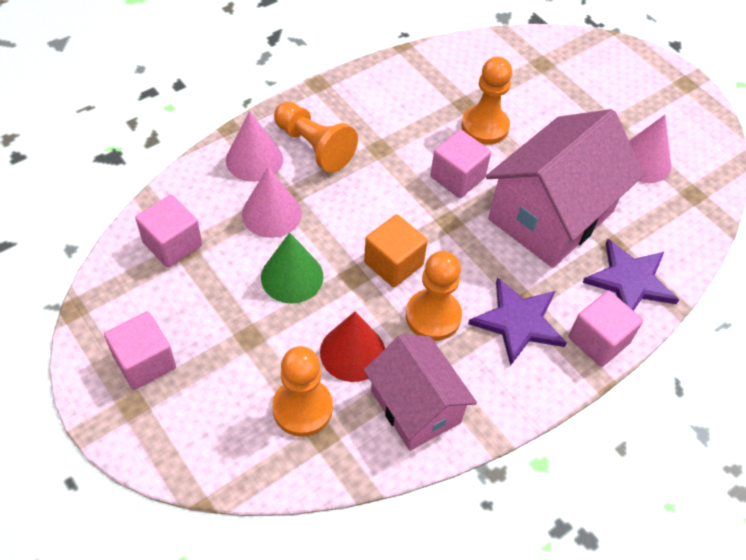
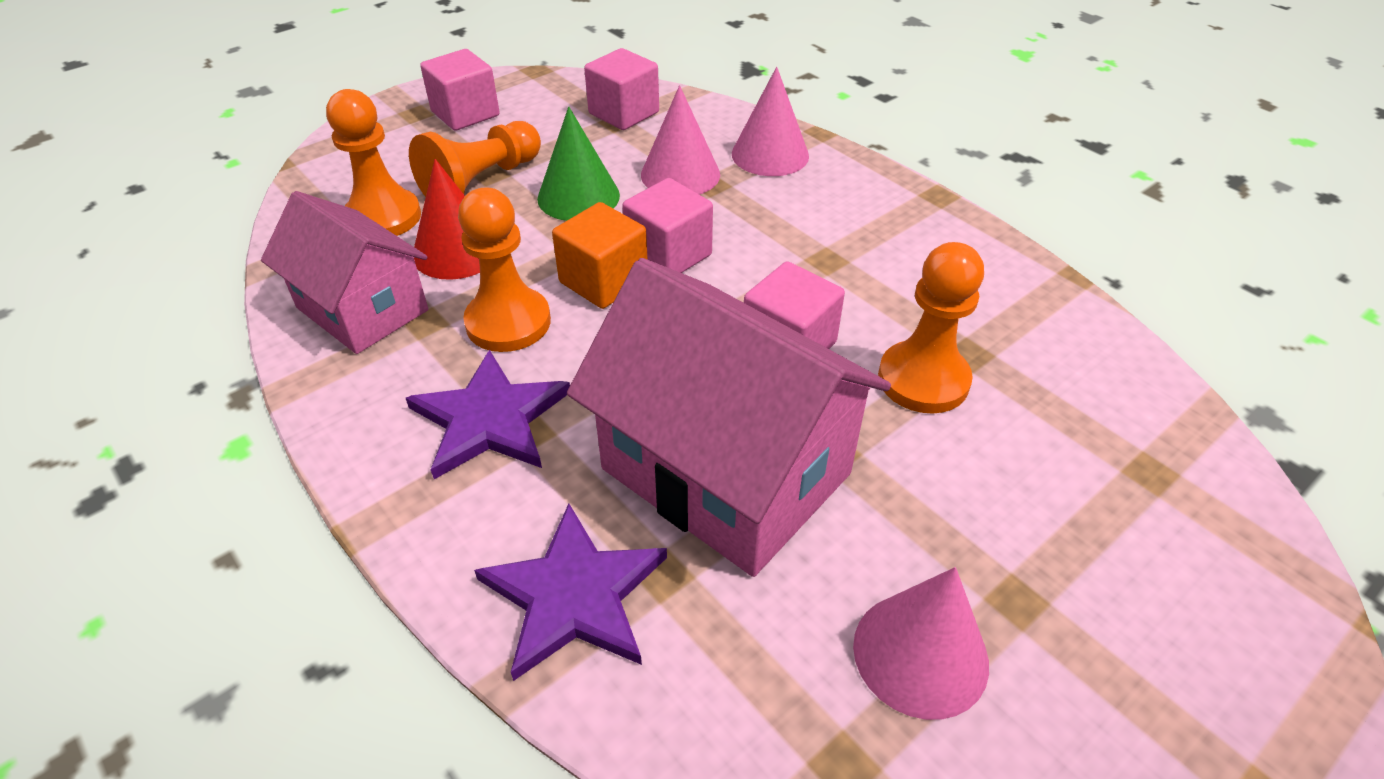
camera: 90 degrees right, 10 degrees down
(314, 146) = (809, 199): orange pawn -> orange pawn (481, 182)
(415, 406) = (362, 309): pink house -> pink house turned 75 degrees clockwise
(598, 340) = (441, 531): pink cube -> pink cube (668, 255)

